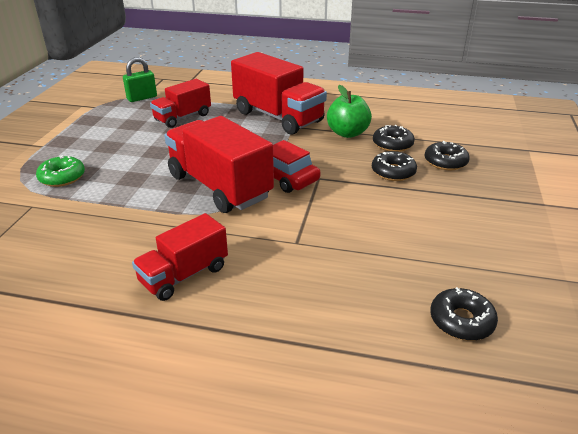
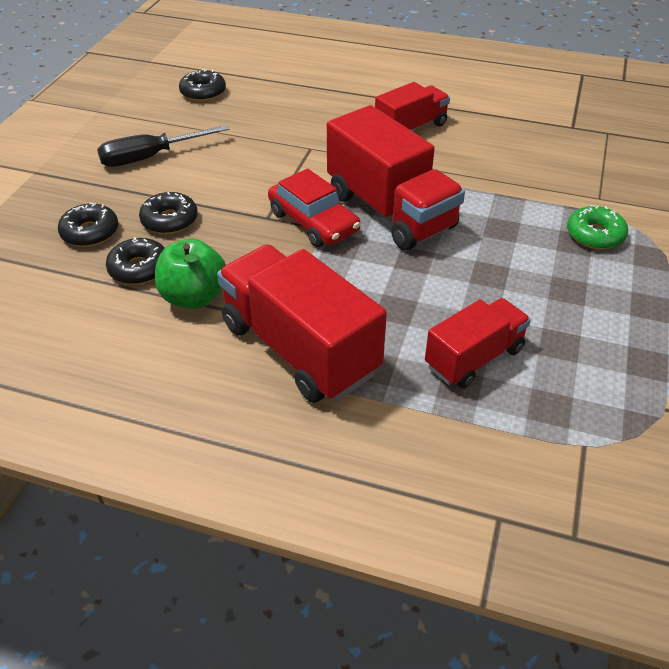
camera: 175 degrees left, 10 degrees up
(142, 98) = (583, 436): green padlock -> none
(451, 223) = (150, 157): none -> black screwdriver

